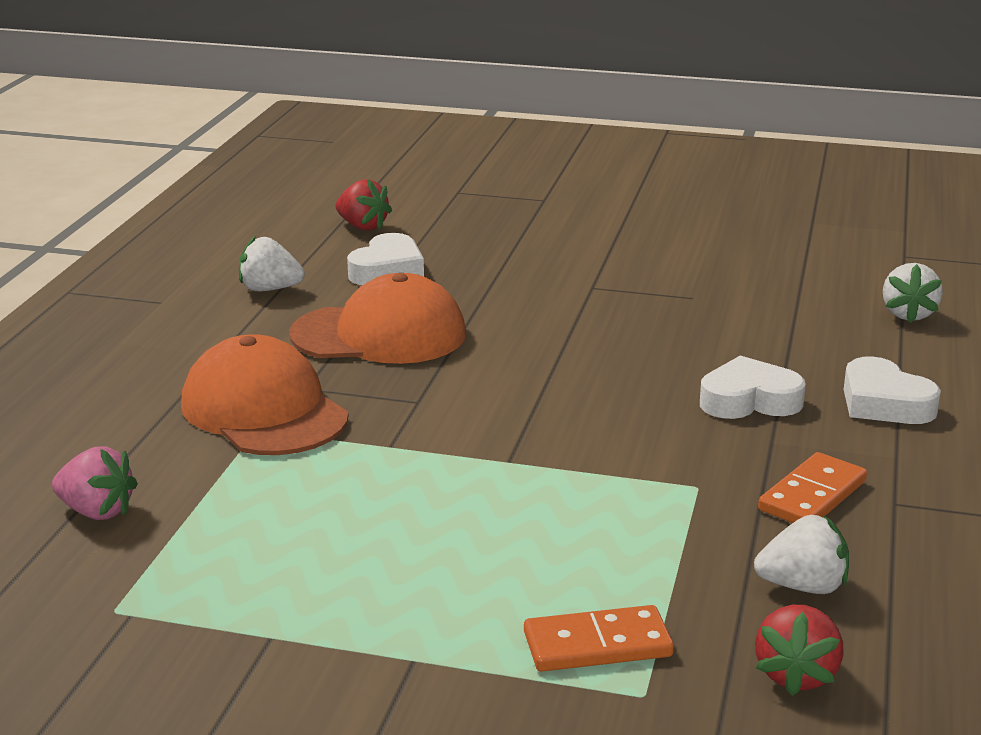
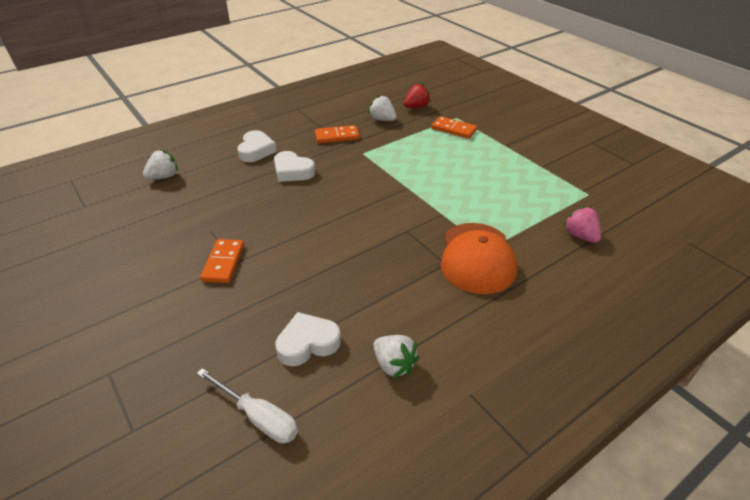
camera: 140 degrees left, 15 degrees up
(362, 226) = (258, 417): red strawberry -> white screwdriver
(379, 335) = (377, 283): orange cap -> none
(604, 281) = (223, 263): none -> orange domino

